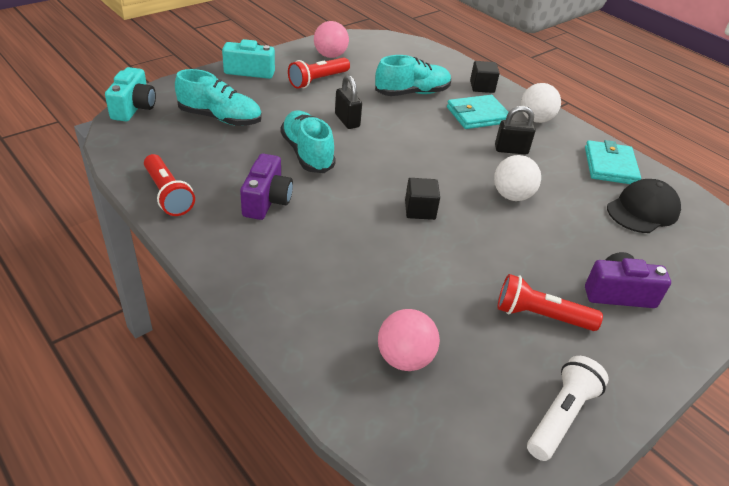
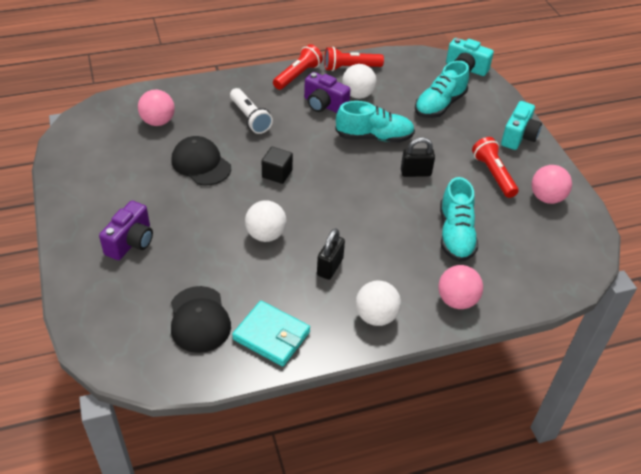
camera: 115 degrees right, 5 degrees up
(230, 178) = (358, 95): none -> white ball
(453, 279) = (201, 164): none -> black cap
(477, 115) = (398, 269): turquoise wallet -> none
(482, 87) = (457, 300): black cube -> pink ball
(541, 316) = (143, 190): red flashlight -> red flashlight (297, 75)
(561, 416) = (77, 164): white flashlight -> white flashlight (250, 118)

